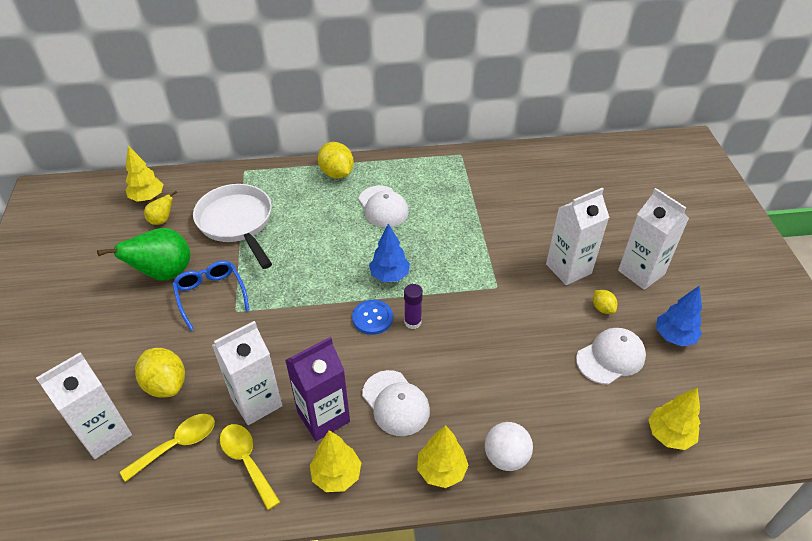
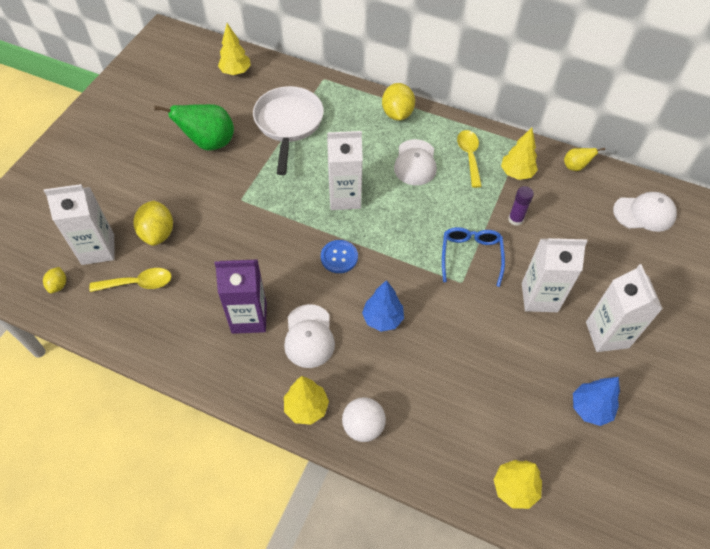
camera: 30 degrees right, 10 degrees up
(162, 220) = (234, 96): yellow pear -> yellow pear (575, 167)
(211, 295) = (231, 177): blue glasses -> blue glasses (471, 256)
(247, 461) = (175, 322): yellow spoon -> yellow spoon (469, 156)
(256, 402) = (210, 280): white carton -> white carton (344, 197)
(336, 475) = (229, 367): yellow tree -> yellow tree (516, 173)
(389, 276) = (377, 227): blue tree -> blue tree (382, 319)
(412, 322) = (368, 277): purple glue stick -> purple glue stick (515, 219)
(602, 308) = (542, 348): yellow lemon -> yellow lemon (58, 285)
(610, 357) = (515, 395): white cap -> white cap (644, 213)

